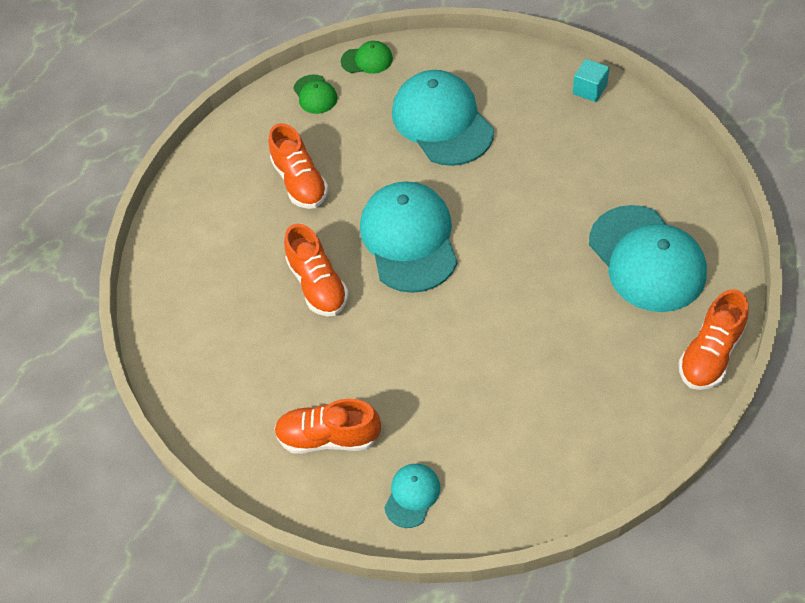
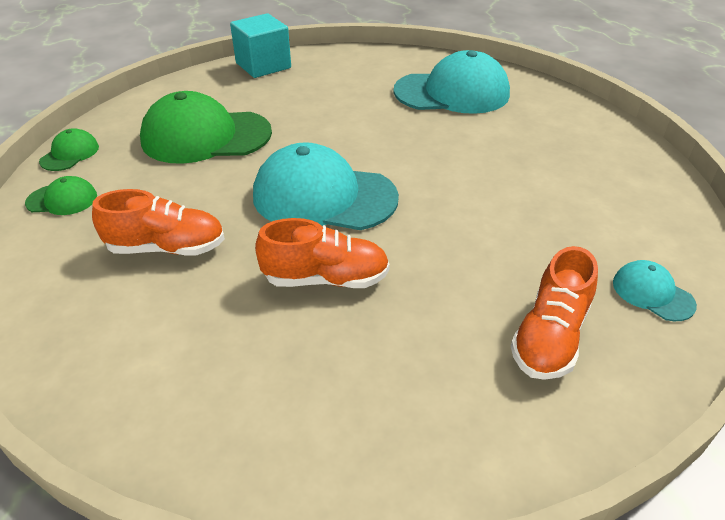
camera: 70 degrees left, 15 degrees down
(442, 122) = (206, 136): turquoise cap -> green cap
(589, 89) = (263, 65): turquoise cube -> turquoise cube, size x1.74
(710, 354) = (558, 96): orange shoe -> none

